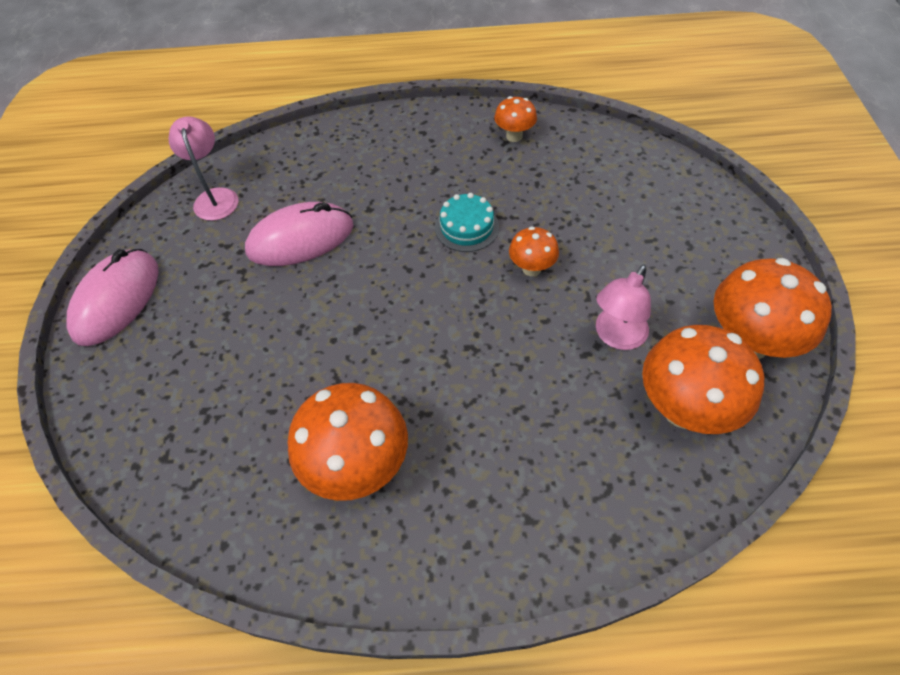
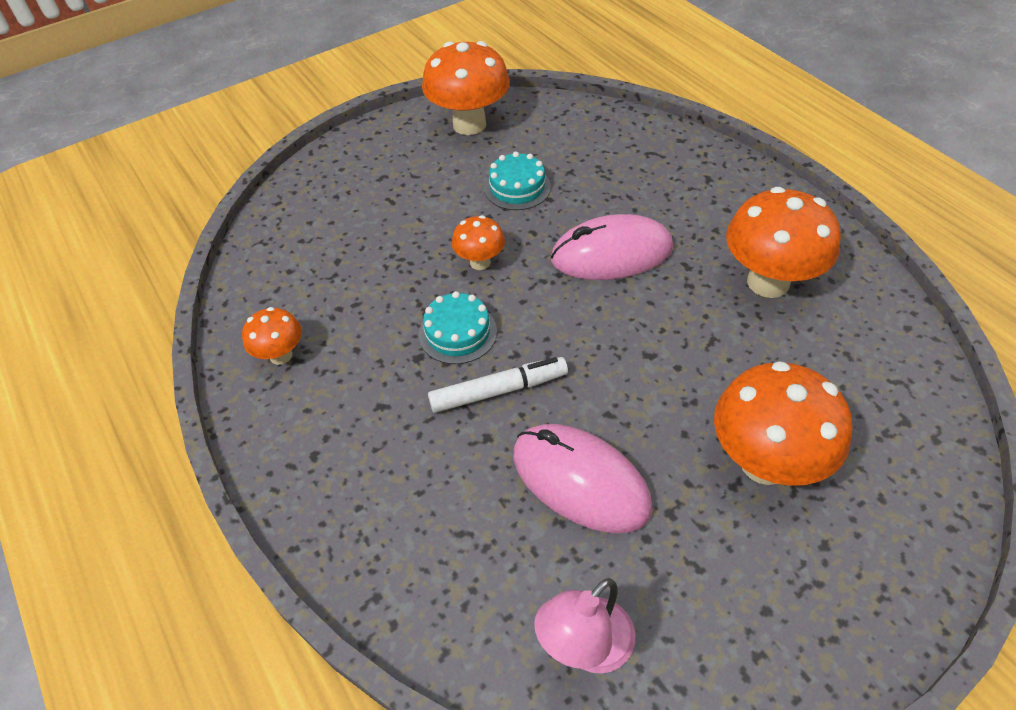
camera: 120 degrees left, 5 degrees down
(116, 300) = (826, 632): pink mouse -> pink mouse (611, 254)
(399, 228) = (498, 390): none -> white marker
(616, 336) = (517, 187): pink lamp -> turquoise cake
(683, 409) = (555, 138): orange mushroom -> orange mushroom (764, 462)

